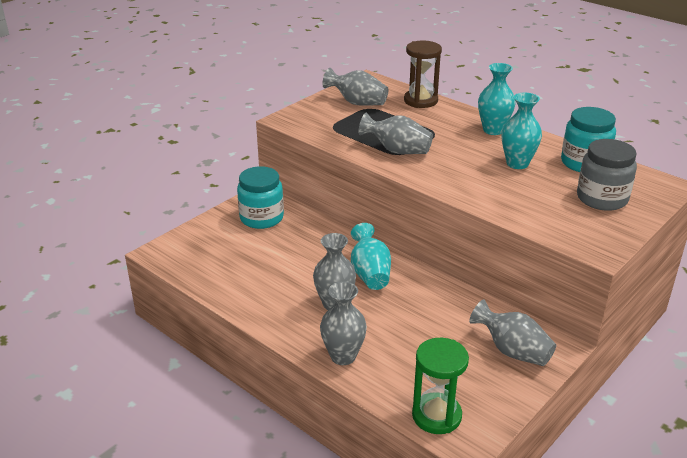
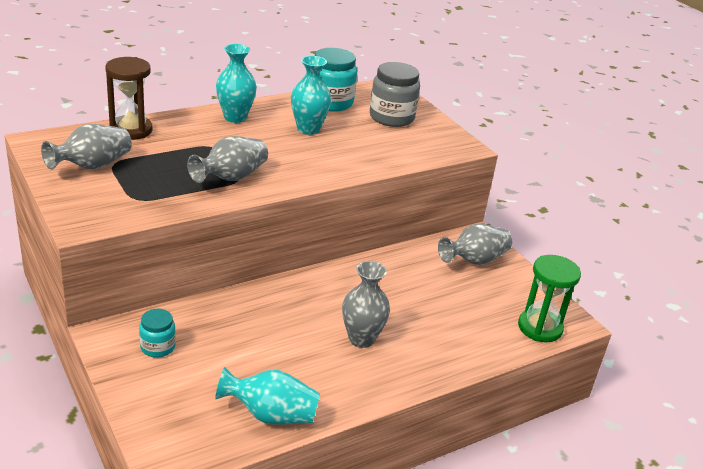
camera: 75 degrees left, 0 degrees up
(261, 218) = (158, 347): turquoise jar -> turquoise jar, size x0.57
(343, 356) = (445, 357): grey vase -> none
(370, 273) = (323, 300): turquoise vase -> turquoise vase (270, 415)

